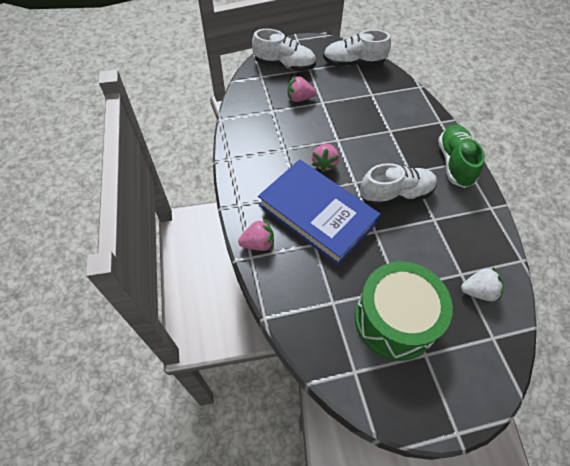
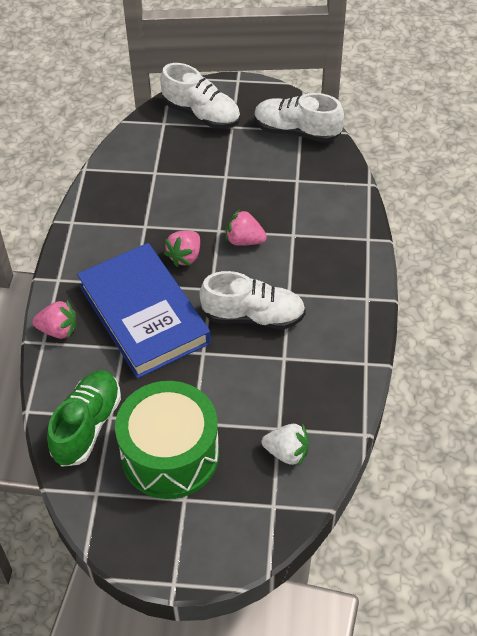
camera: 20 degrees right, 5 degrees down
(299, 98) = (198, 164): pink strawberry -> pink strawberry (244, 240)
(454, 163) = (353, 297): green shoe -> green shoe (87, 426)

